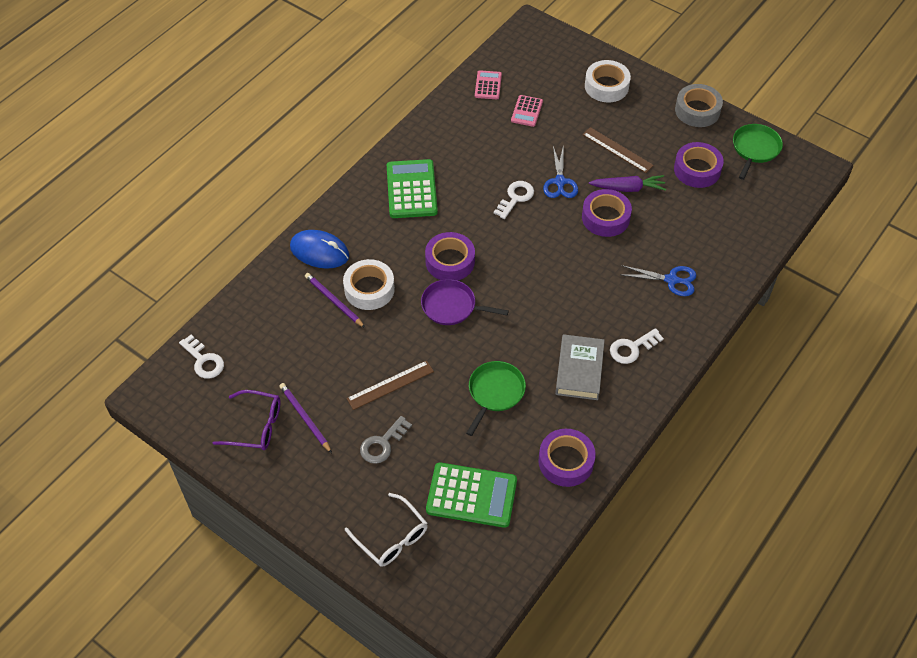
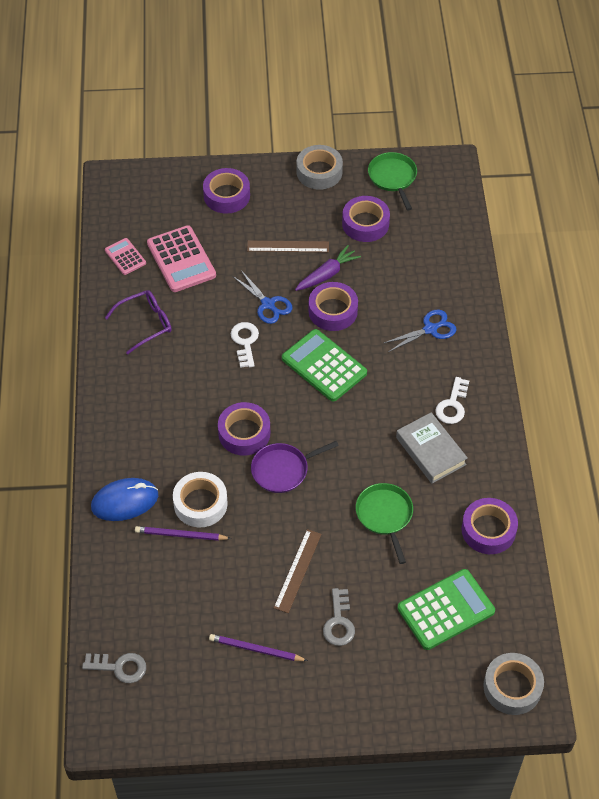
camera: 40 degrees left, 0 degrees up
(204, 360) = (120, 667): white key -> grey key
(256, 426) = (222, 687): purple glasses -> purple glasses (146, 323)
(392, 538) = (419, 689): white glasses -> none
(411, 189) = (150, 393): green calculator -> green calculator (324, 366)
(464, 593) = (512, 687): none -> grey tape
(526, 111) = (181, 259): pink calculator -> pink calculator, size x1.81
(606, 86) = (226, 195): white tape -> purple tape

